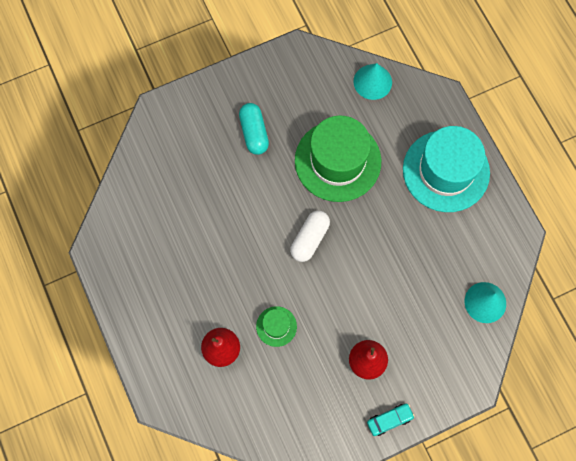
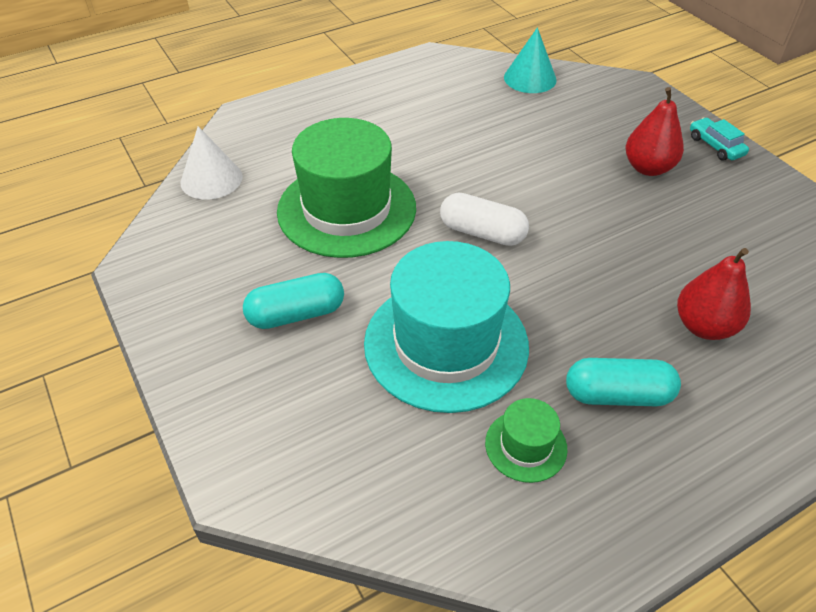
camera: 95 degrees left, 25 degrees down
(182, 288) = (617, 395): none -> turquoise capsule
(276, 326) = (636, 261): green hat -> green hat (526, 445)
(372, 82) = (211, 179): turquoise cone -> white cone
(446, 171) = (357, 110): turquoise hat -> turquoise hat (446, 344)

